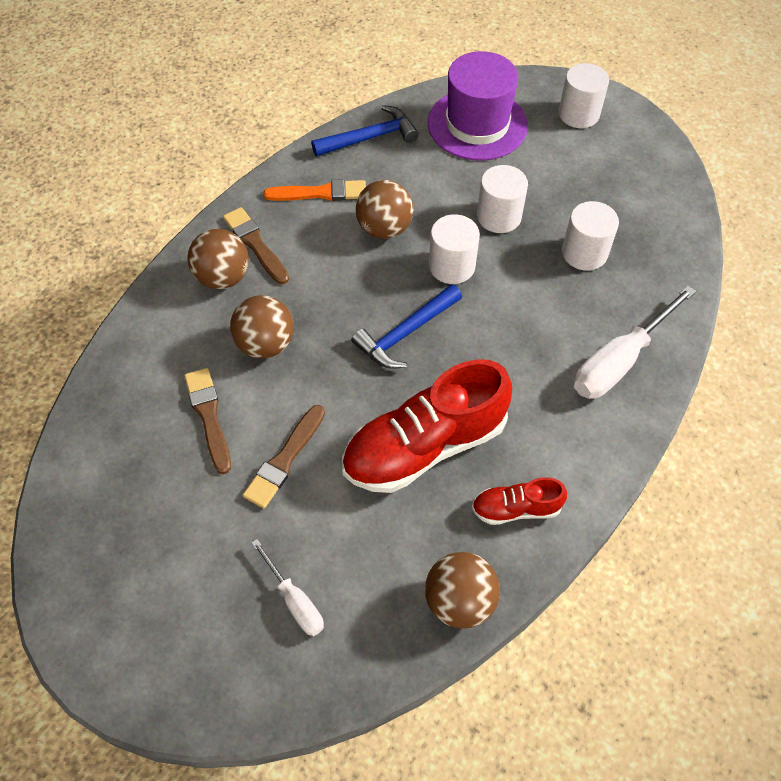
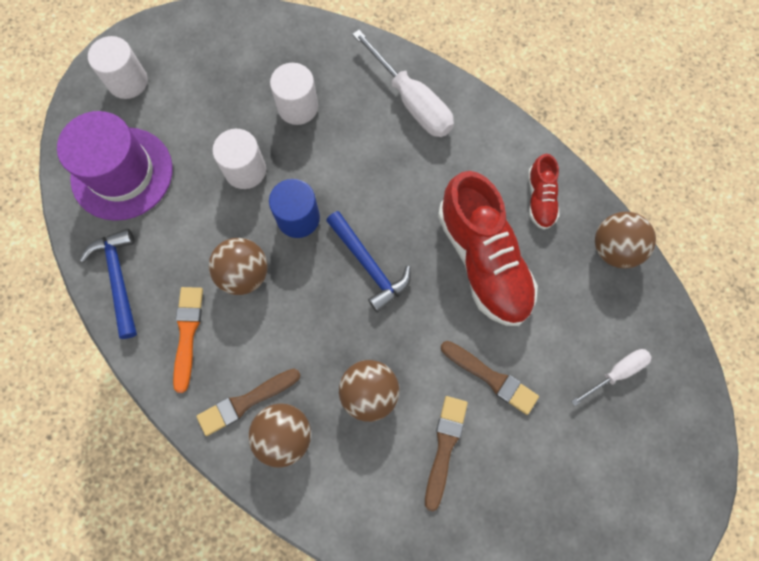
camera: 85 degrees left, 15 degrees up
(209, 416) = (444, 447): brown brush -> brown brush turned 120 degrees clockwise
(452, 266) = (298, 218): white cylinder -> blue cylinder

